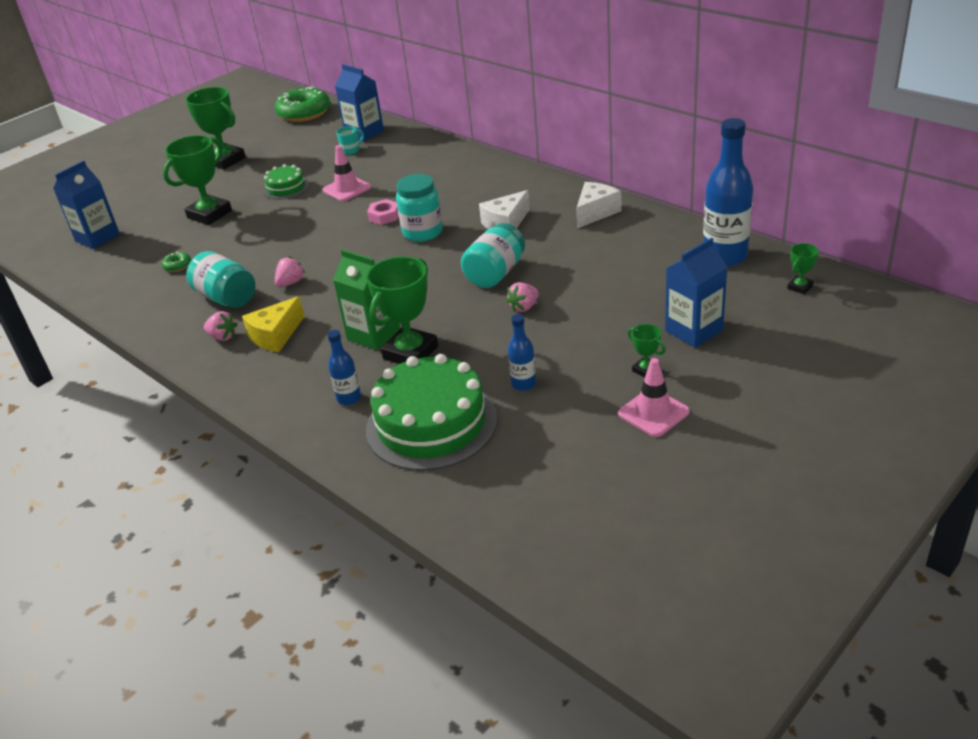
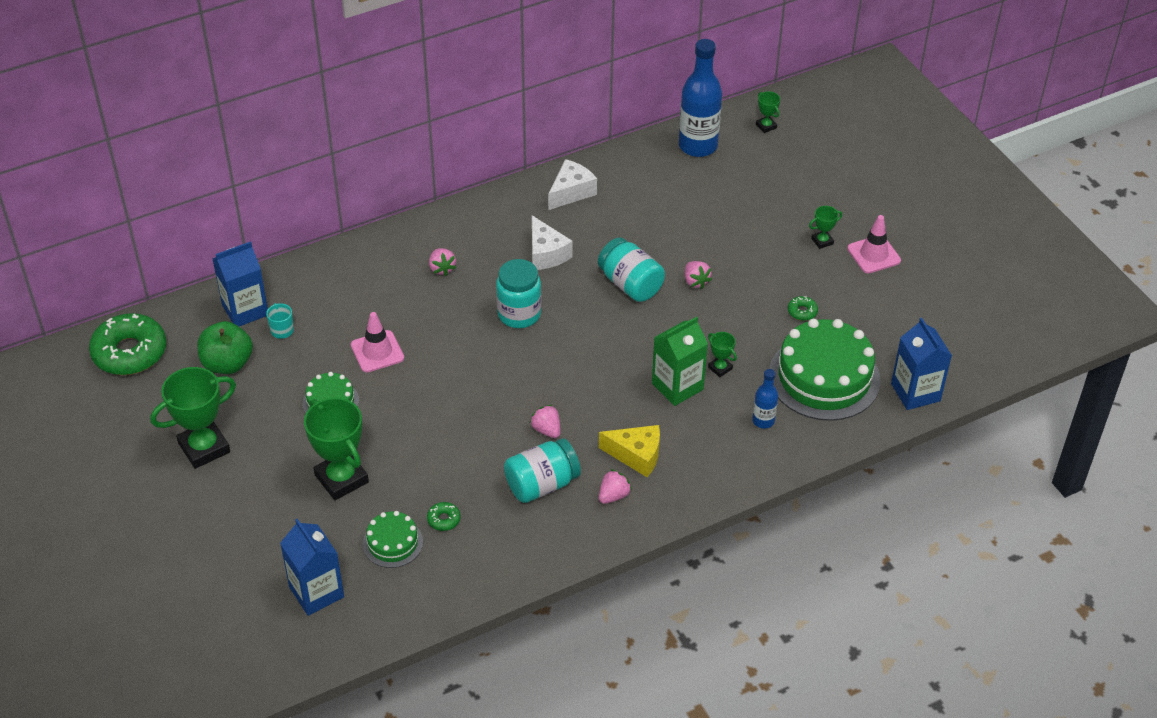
camera: 75 degrees left, 10 degrees up
(149, 252) = (392, 543): none -> green cake
(275, 335) = (636, 455): yellow cheese -> yellow cheese turned 45 degrees counterclockwise
(308, 143) = (227, 364): none -> green apple
(384, 216) = (463, 334): pink nut -> none
(410, 352) = (720, 368): green trophy -> green trophy, size x0.47
(455, 186) = (442, 268): none -> pink strawberry
(523, 384) = (802, 312): blue bottle -> green donut
(595, 212) = (571, 192): white cheese -> white cheese turned 75 degrees clockwise
(694, 331) = (788, 200): blue carton -> blue carton (915, 392)

